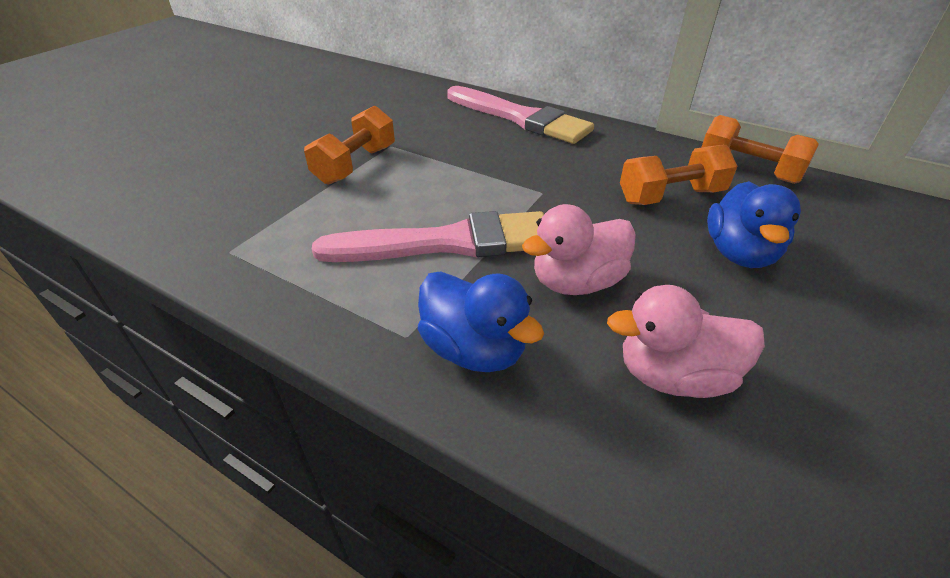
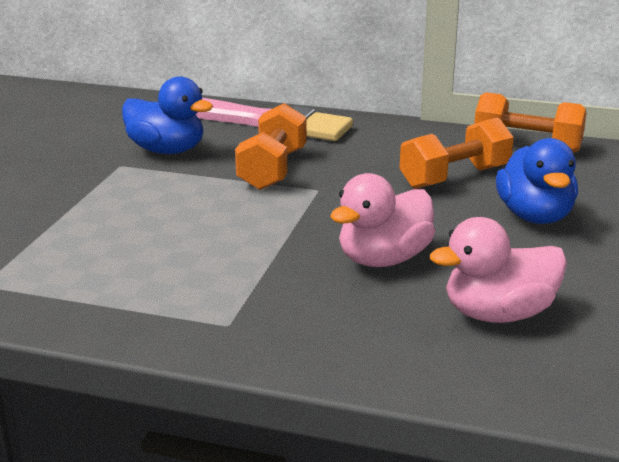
camera: 15 degrees left, 15 degrees down
(355, 165) = (87, 188): orange dumbbell -> orange dumbbell (273, 170)
(448, 242) = (234, 245): pink brush -> none
(474, 349) = (302, 324): blue duck -> blue duck (167, 150)

